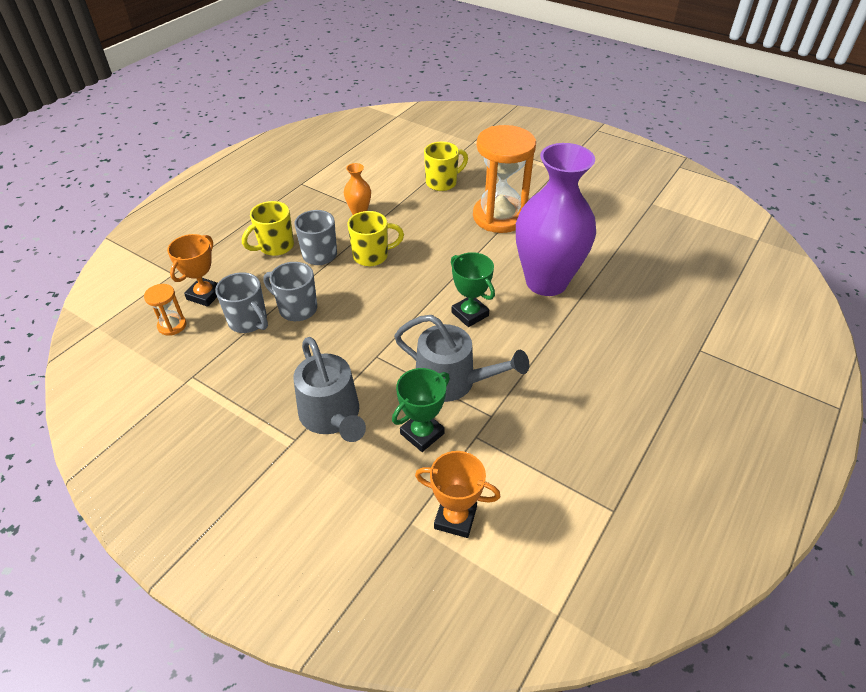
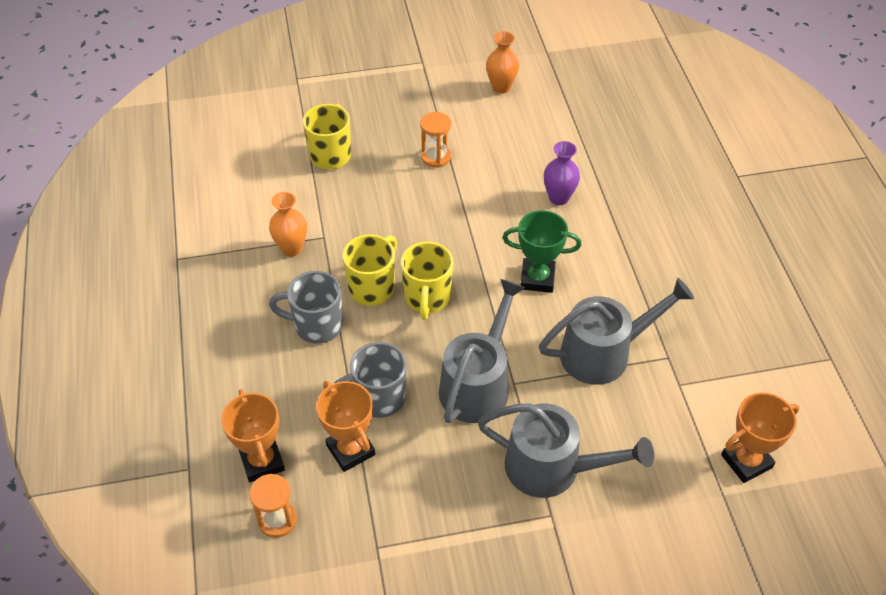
camera: 45 degrees left, 5 degrees up
(249, 322) = (350, 450): grey mug -> orange trophy
(275, 247) = (258, 352): yellow mug -> yellow mug (427, 298)
(356, 341) = (478, 384): none -> grey watering can
(422, 433) = (639, 418): green trophy -> none
(499, 217) = (435, 157): orange hourglass -> orange hourglass, size x0.44
(546, 282) = (559, 198): purple vase -> purple vase, size x0.41
(592, 205) = (501, 87): none -> orange vase

